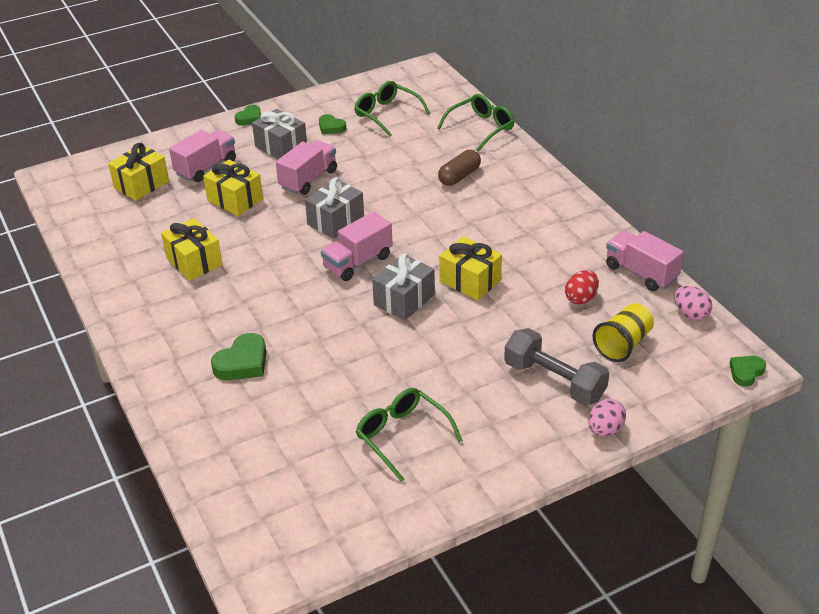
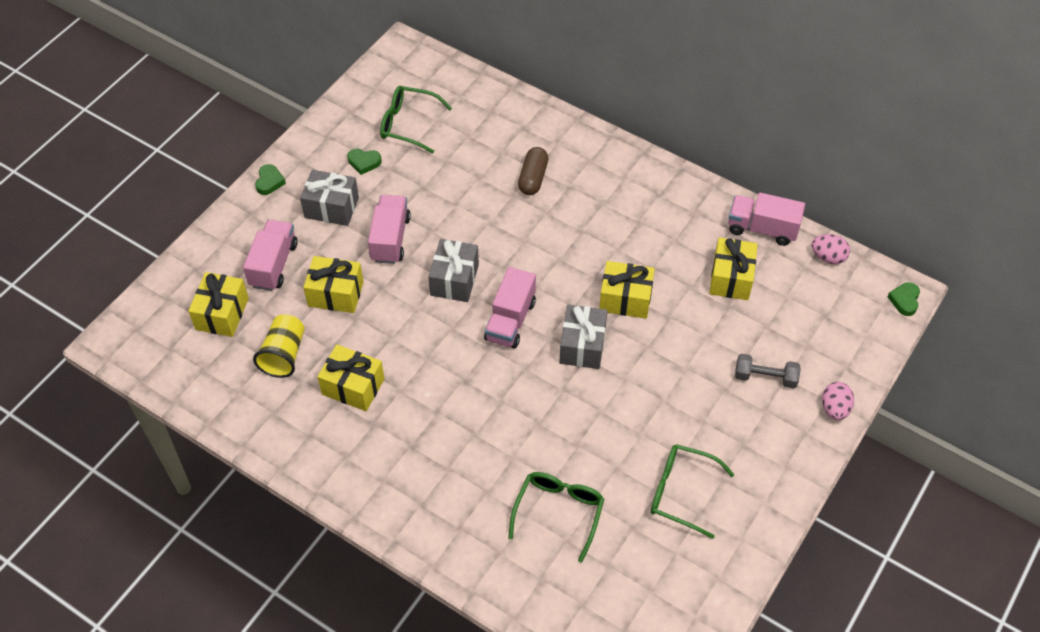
camera: 30 degrees left, 15 degrees up
(242, 363) = (488, 481): green heart -> none
(481, 128) = (512, 109): green glasses -> green glasses (558, 513)
(554, 381) = (765, 377): grey dumbbell -> grey dumbbell, size x0.64
(581, 298) = (731, 278): red egg -> yellow gift
(623, 344) = (795, 314): yellow cup -> yellow cup (284, 354)

